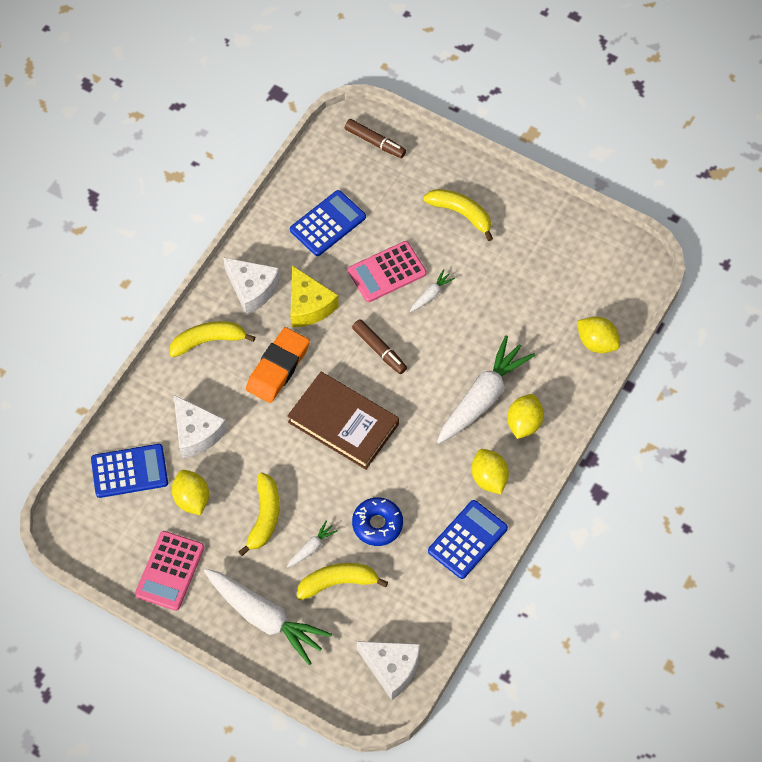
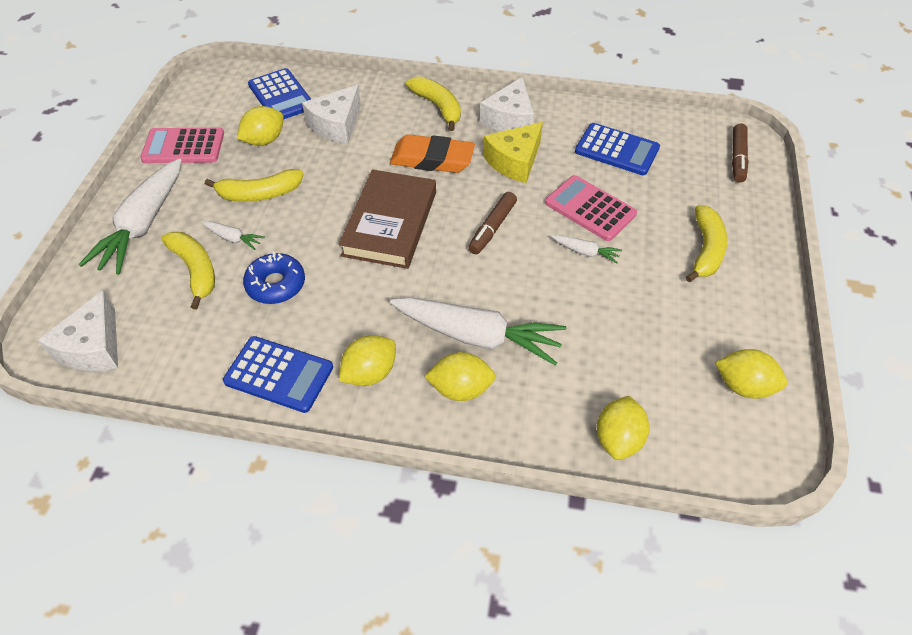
camera: 70 degrees right, 10 degrees down
(584, 251) = (744, 386): none -> yellow lemon

